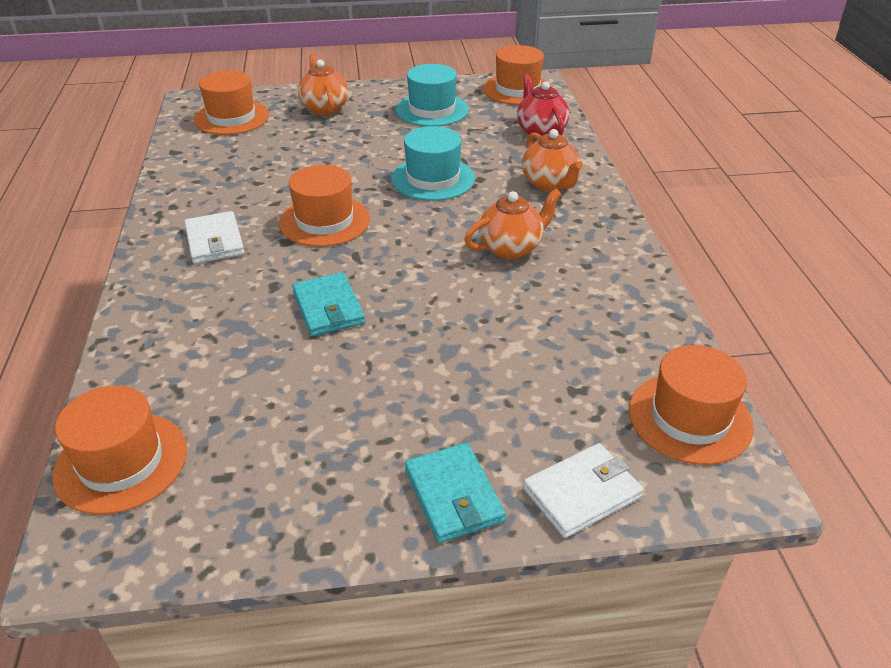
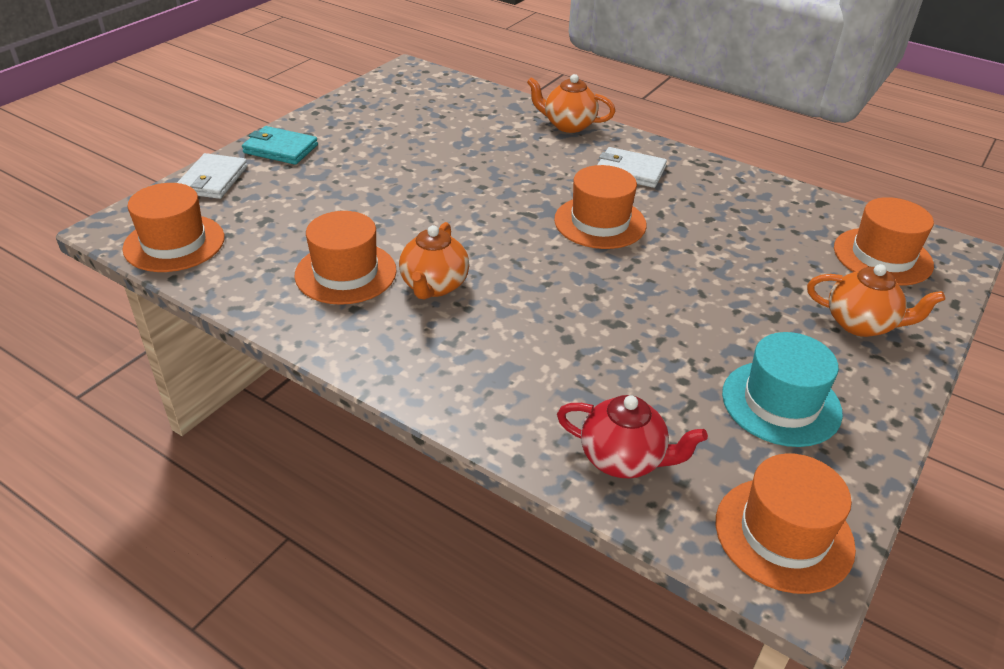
camera: 130 degrees right, 0 degrees up
(121, 462) = (449, 89): orange hat -> orange hat (346, 273)
(328, 308) = (483, 179): turquoise wallet -> none
(433, 179) = (603, 310): turquoise hat -> none
(549, 183) = (498, 378): orange teapot -> orange teapot (568, 125)

